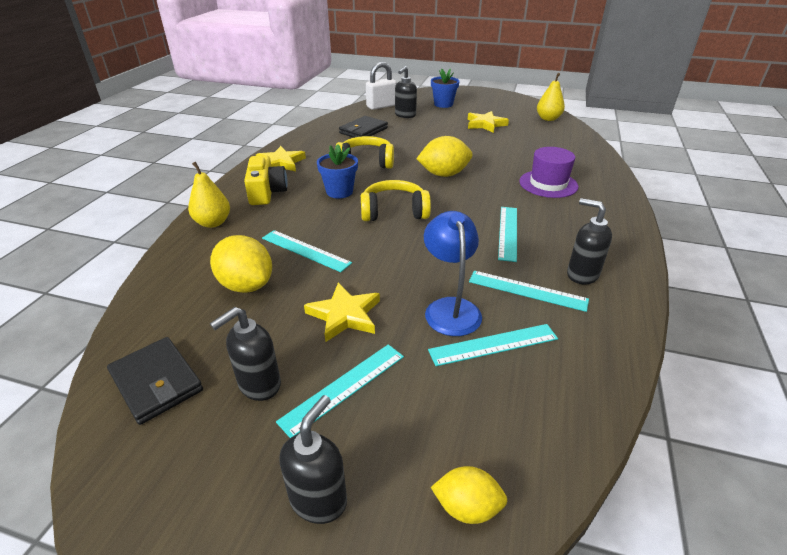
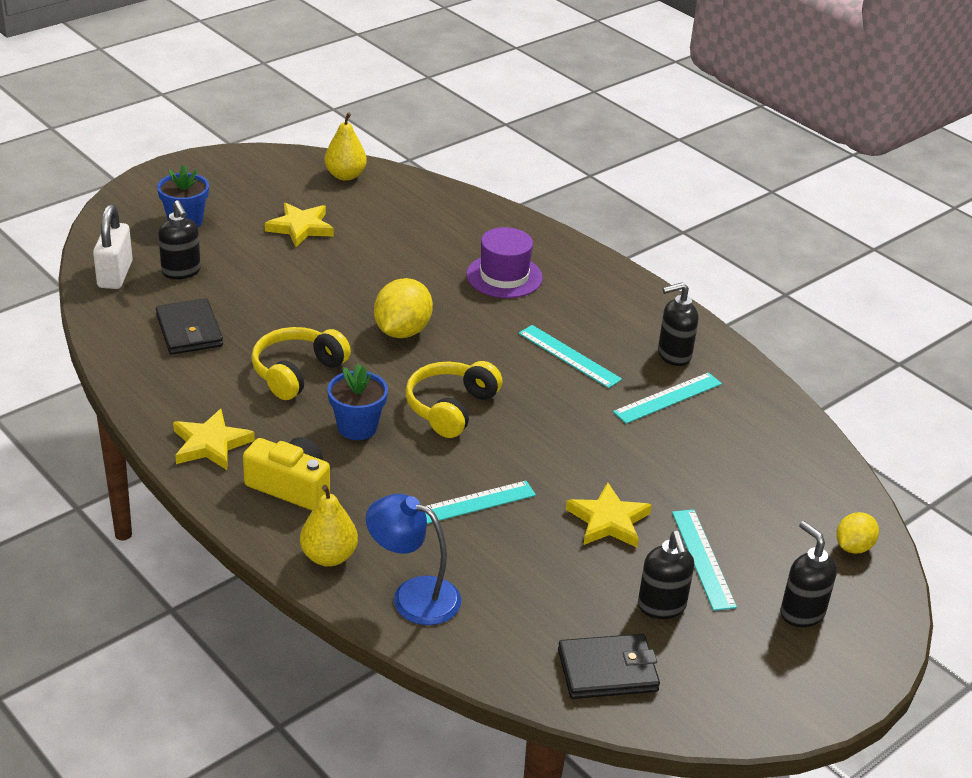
camera: 60 degrees left, 0 degrees up
(246, 285) = (498, 569): yellow lemon -> none
(450, 308) = (653, 454): blue lamp -> blue lamp (413, 596)
(493, 344) = (718, 454): turquoise ruler -> none

